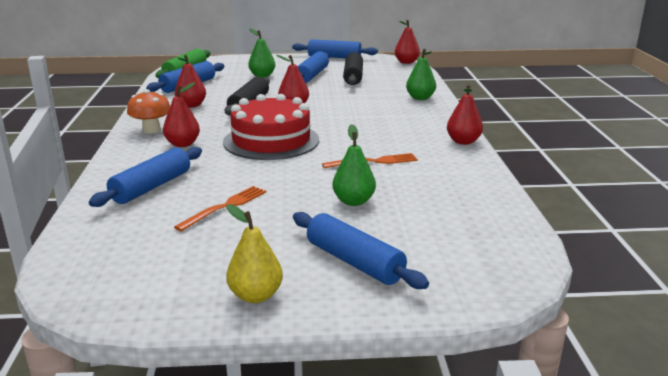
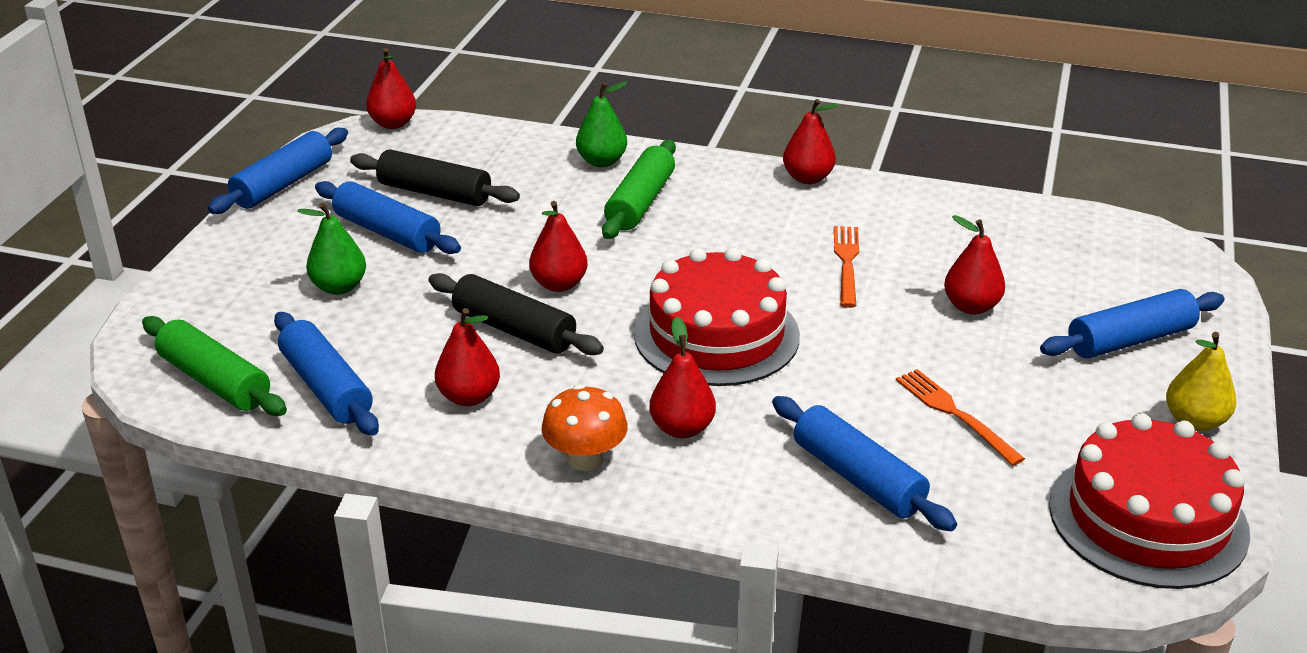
camera: 70 degrees left, 10 degrees up
(127, 281) = (1147, 518): none -> red cake
(353, 201) = (971, 306): green pear -> red pear
(387, 110) = (640, 202): none -> green rolling pin

